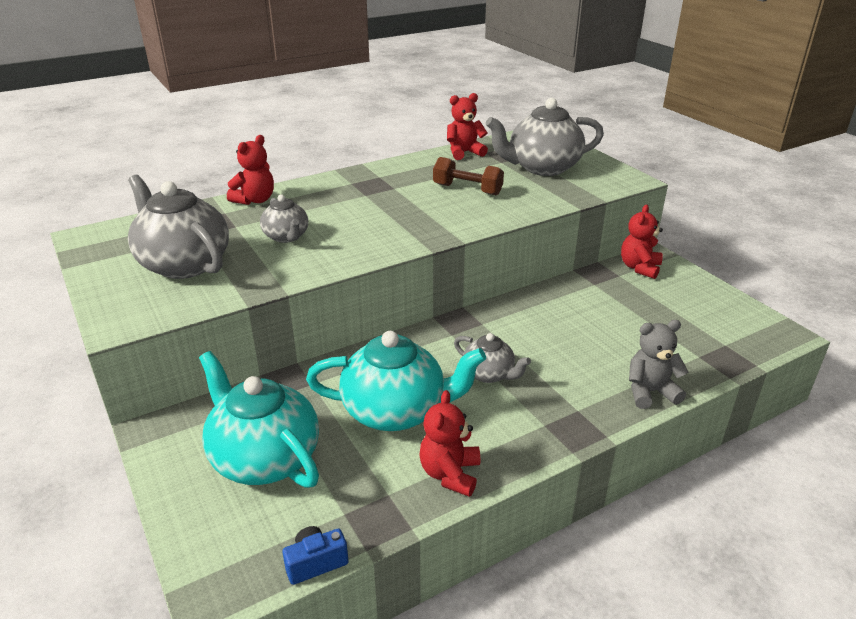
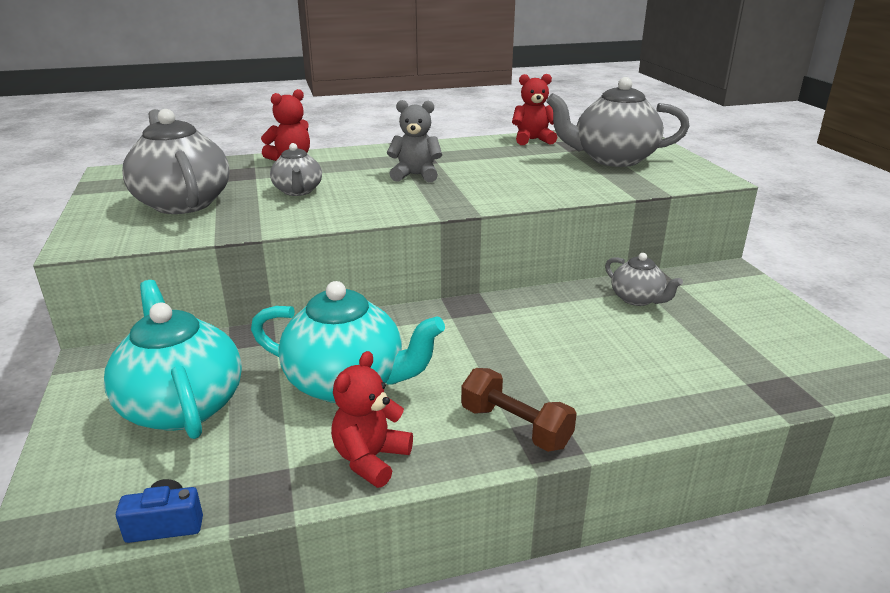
camera: 15 degrees right, 5 degrees down
(467, 189) = (515, 170): brown dumbbell -> brown dumbbell (515, 427)
(489, 374) = (473, 362): grey teapot -> grey teapot (637, 299)
(639, 268) = (708, 280): red teddy bear -> none
(650, 392) = (663, 412): grey teddy bear -> grey teddy bear (415, 175)

